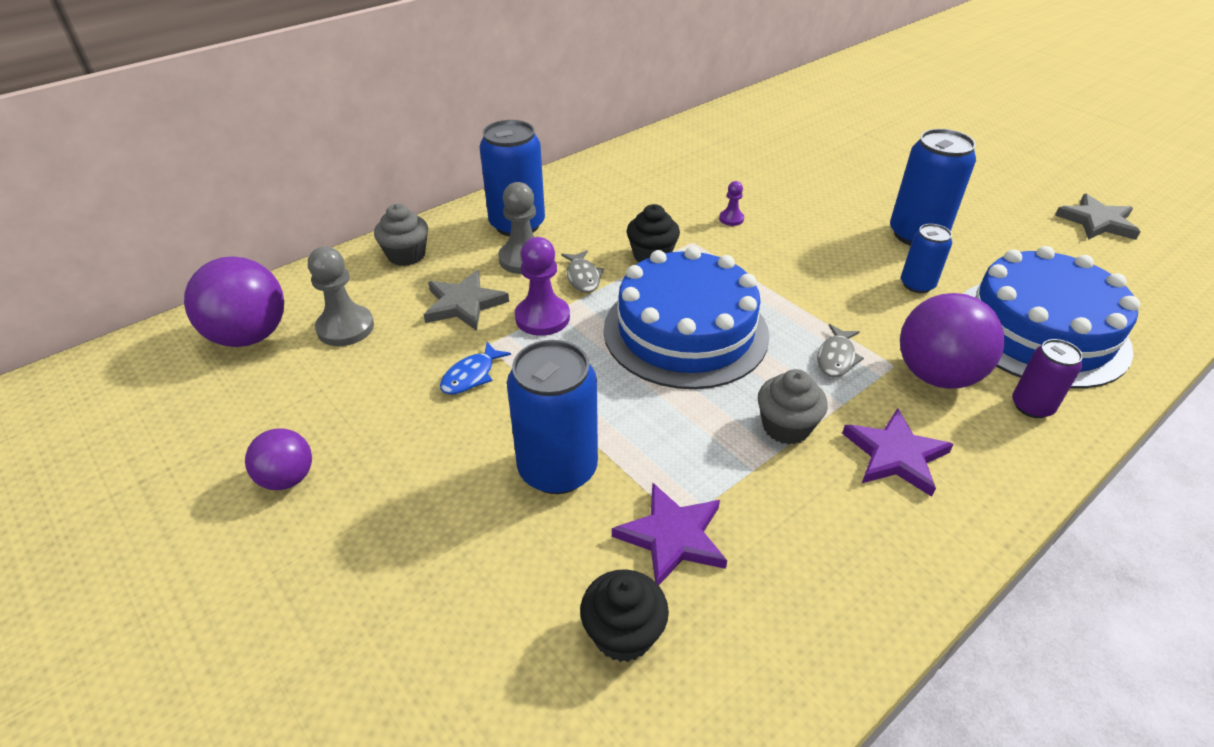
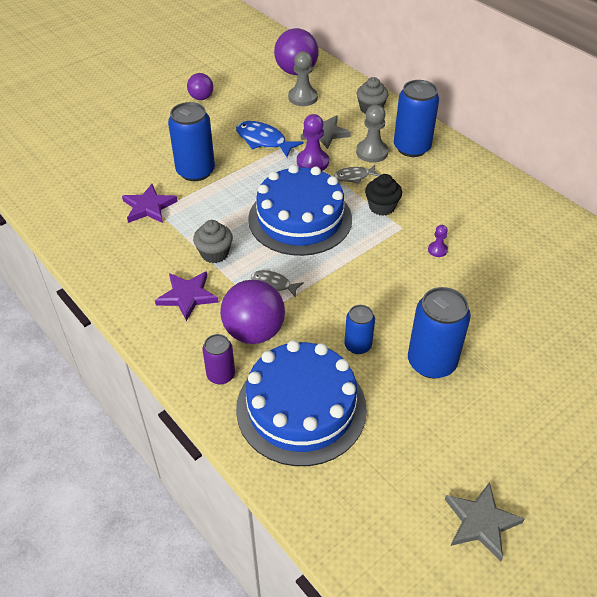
camera: 90 degrees right, 5 degrees up
(471, 376) = (263, 140): blue fish -> blue fish, size x1.64
(623, 634) = (104, 191): black cupcake -> none

